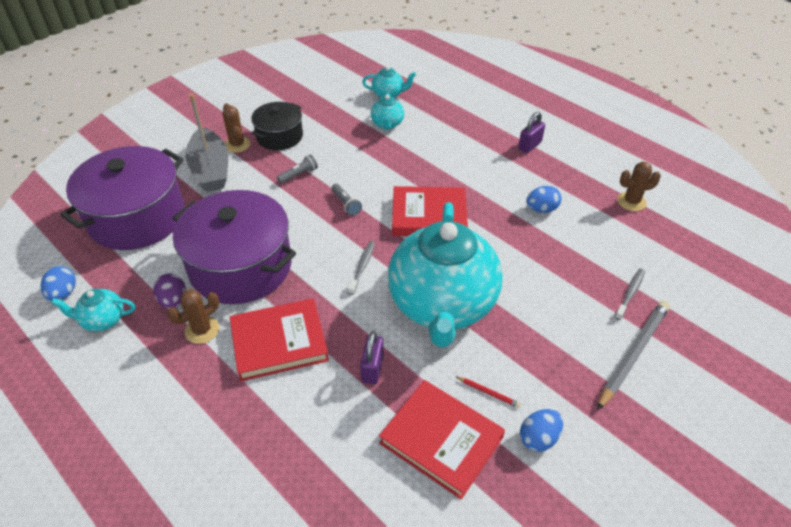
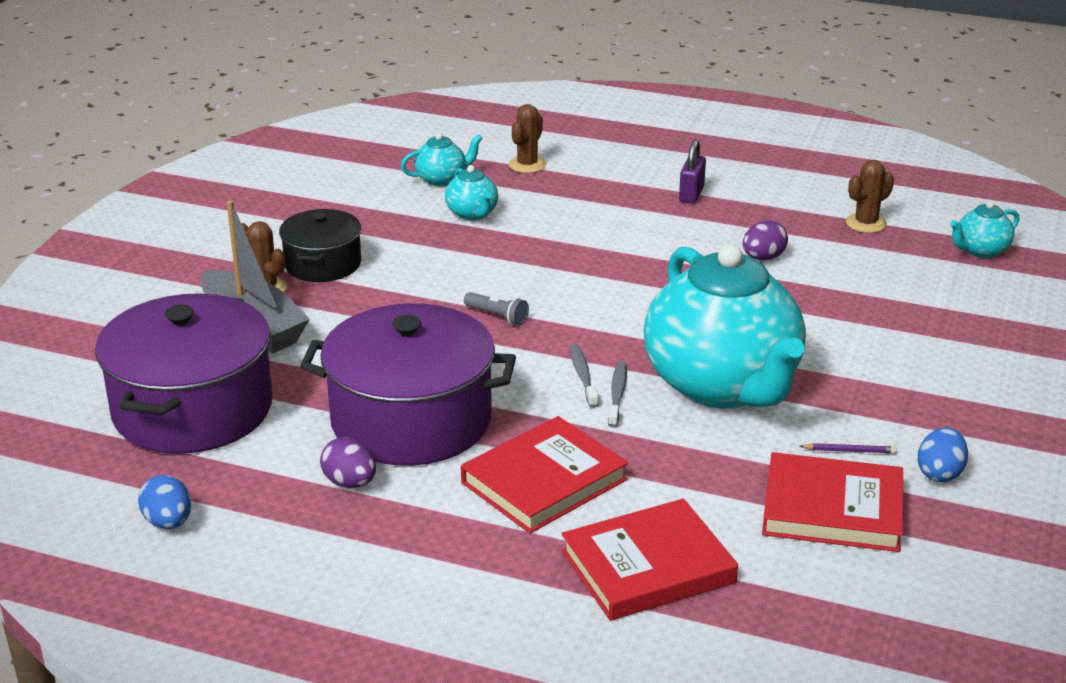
camera: 25 degrees left, 15 degrees down
(103, 320) = (263, 532): turquoise teapot -> turquoise teapot (981, 251)
(202, 330) = (423, 500): brown cactus -> brown cactus (527, 165)
(299, 175) = (396, 300): grey flashlight -> none
(372, 368) = (690, 470): purple padlock -> none
(429, 216) = (623, 300): red book -> red book (648, 567)
(488, 392) = (849, 451): red pencil -> purple pencil
(541, 209) = (763, 258): blue egg -> purple egg
(630, 293) = (935, 314): grey toothbrush -> grey toothbrush (617, 394)
(633, 354) = (982, 368): grey pencil -> none

